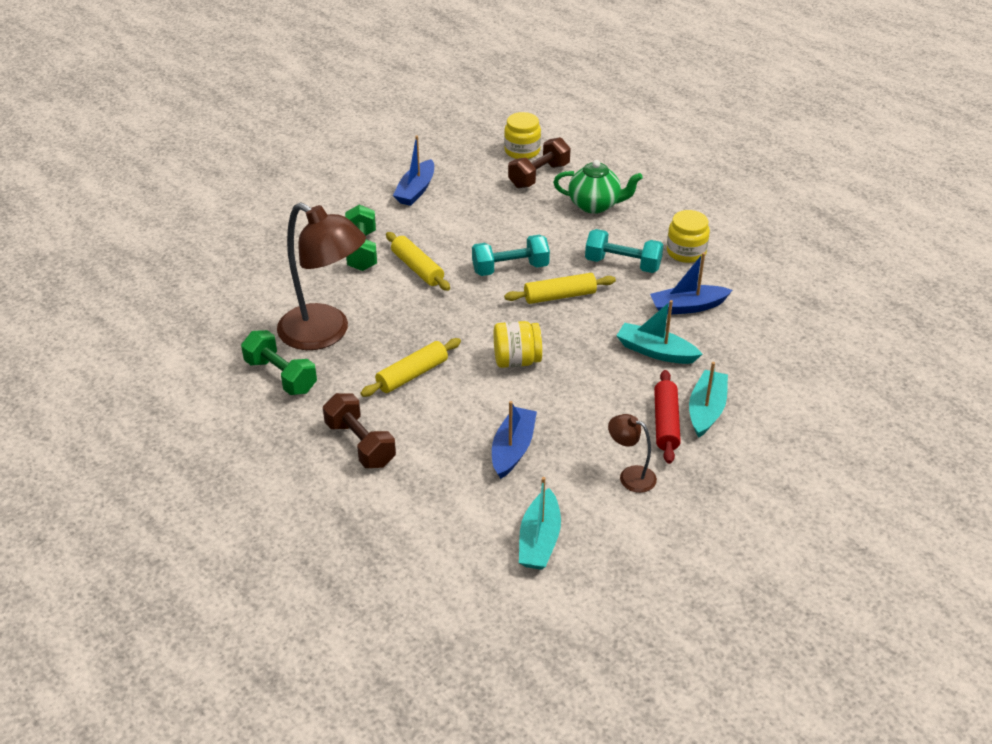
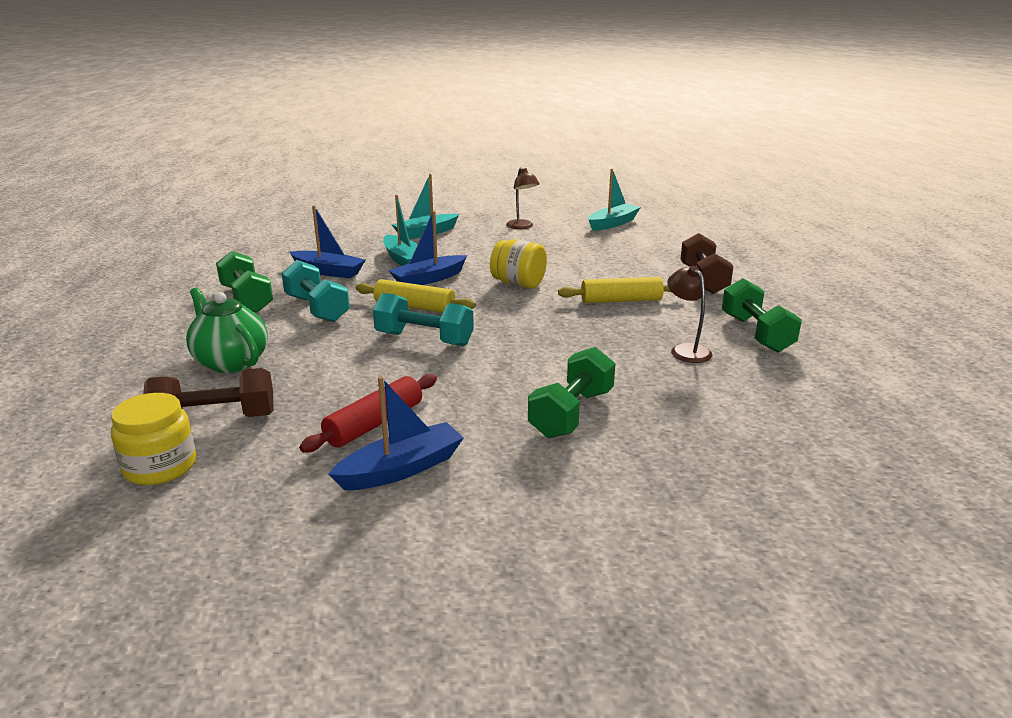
camera: 145 degrees left, 15 degrees down
(325, 334) = (686, 350): brown lamp -> brown lamp, size x0.45
(417, 268) = (522, 372): yellow rolling pin -> none
(513, 449) = (584, 251): blue boat -> blue boat (429, 279)
(665, 423) = (462, 235): red rolling pin -> red rolling pin (374, 424)
(686, 252) = (247, 299): yellow jar -> green dumbbell

